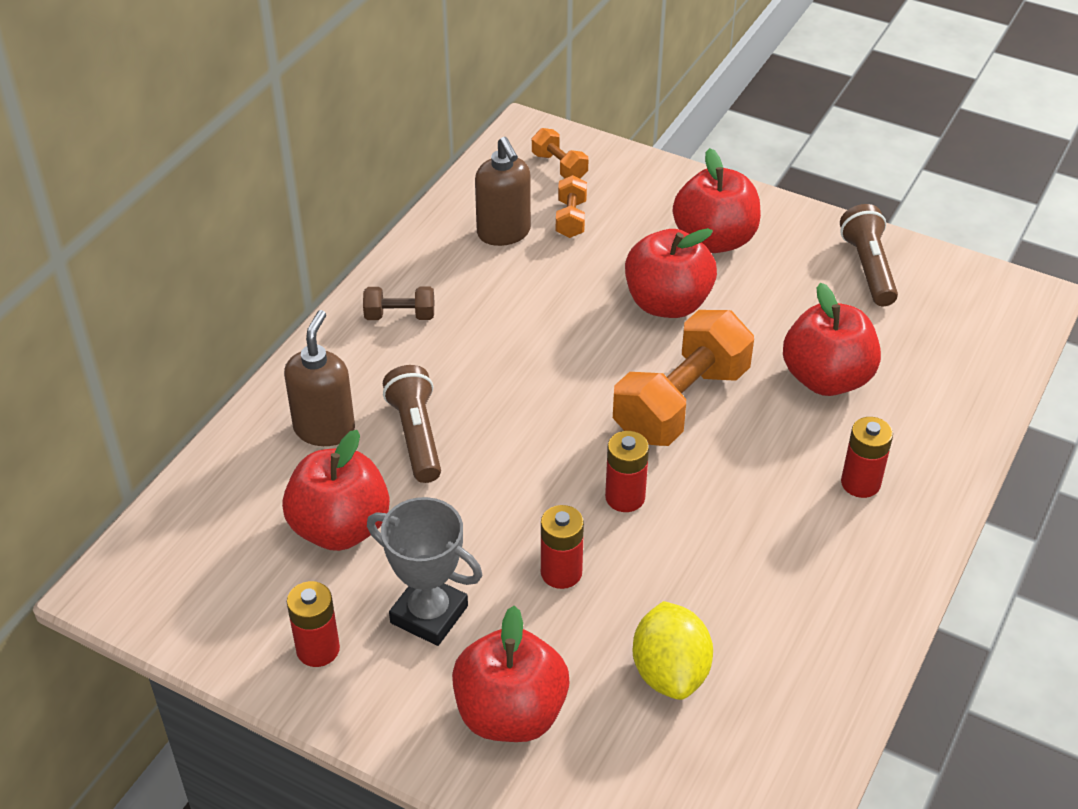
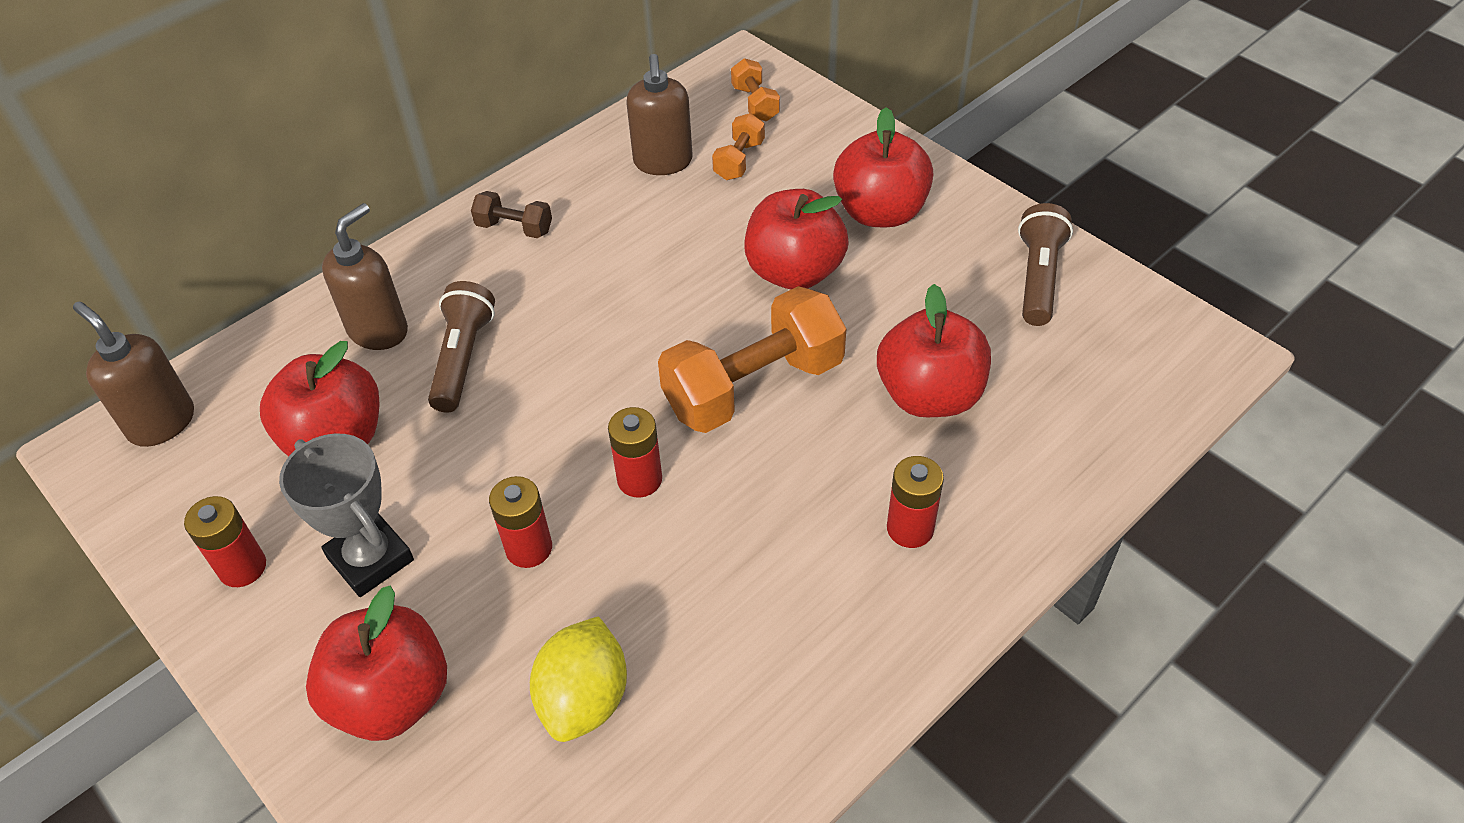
camera: 20 degrees right, 5 degrees up
(165, 551) = (161, 422): none -> brown soap dispenser

